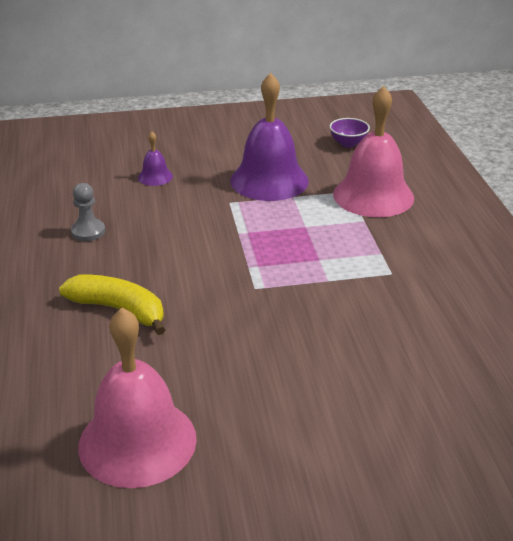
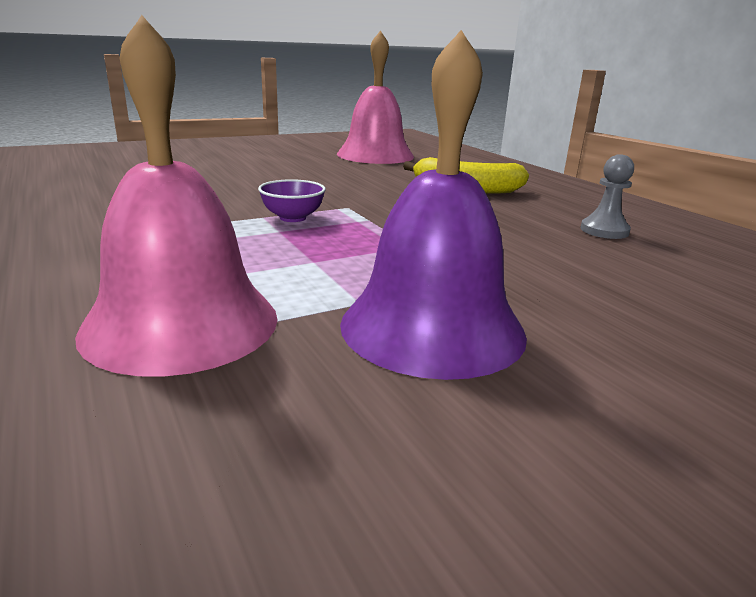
camera: 160 degrees right, 10 degrees down
(155, 177) = (658, 305): purple bell -> none
(348, 143) = (251, 514): purple bowl -> purple bowl (293, 218)

